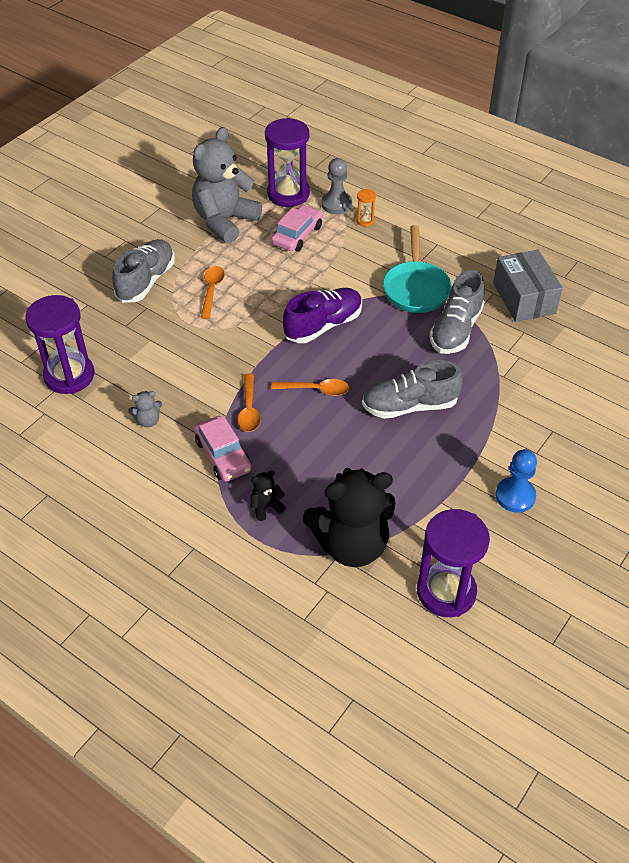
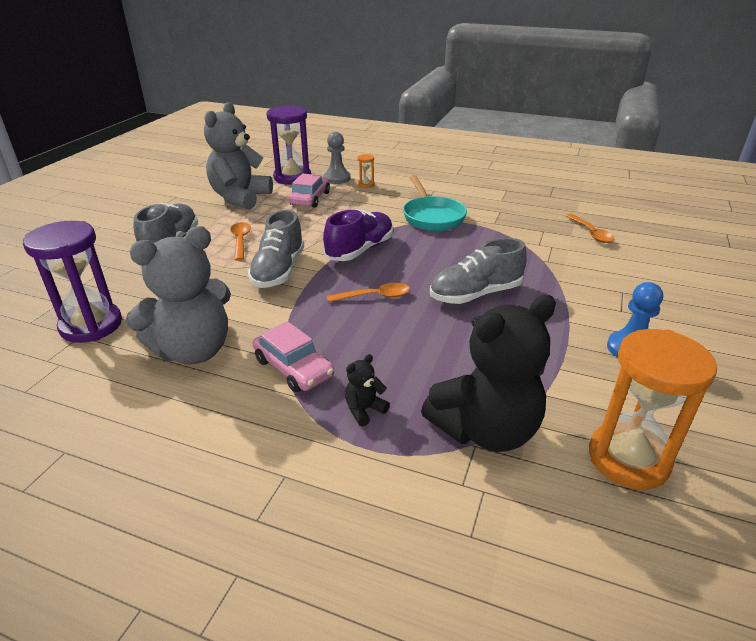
camera: 15 degrees left, 15 degrees down
(148, 420) = (193, 351): grey teddy bear -> grey teddy bear, size x2.49
(249, 409) = (309, 323): orange spoon -> orange spoon (591, 233)
(446, 592) = (628, 459): purple hourglass -> orange hourglass
(456, 330) = (484, 237): grey shoe -> grey shoe (278, 271)
(524, 298) = (527, 211): grey box -> none

